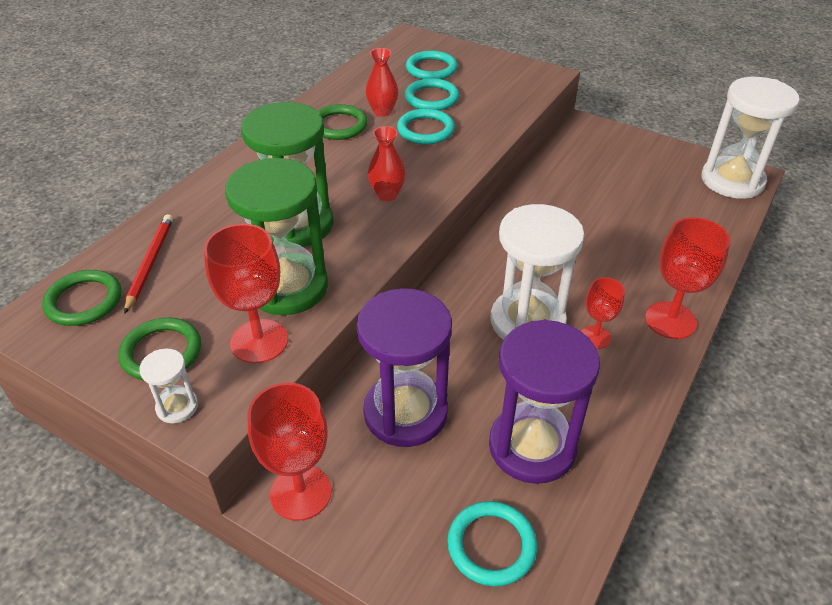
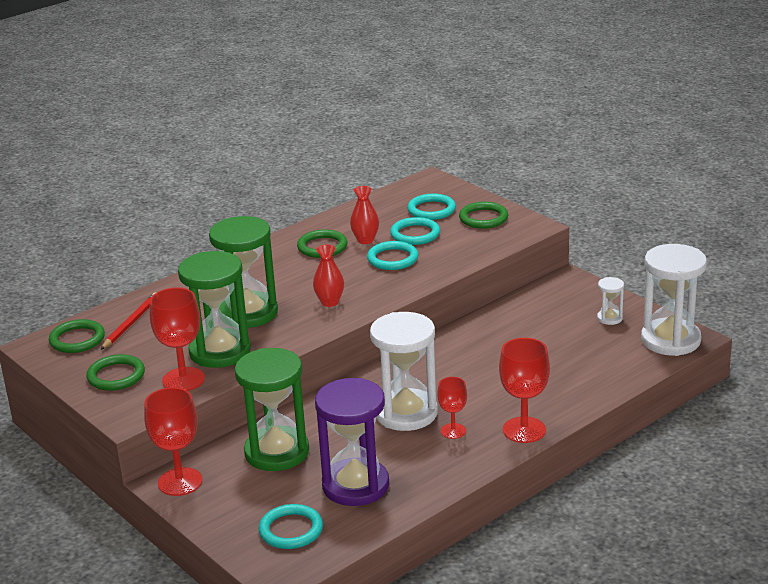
camera: 20 degrees right, 15 degrees down
(177, 407) = (113, 406): white hourglass -> white hourglass (609, 318)
(405, 413) = (277, 452): purple hourglass -> green hourglass
(490, 72) = (483, 218): none -> green ring

